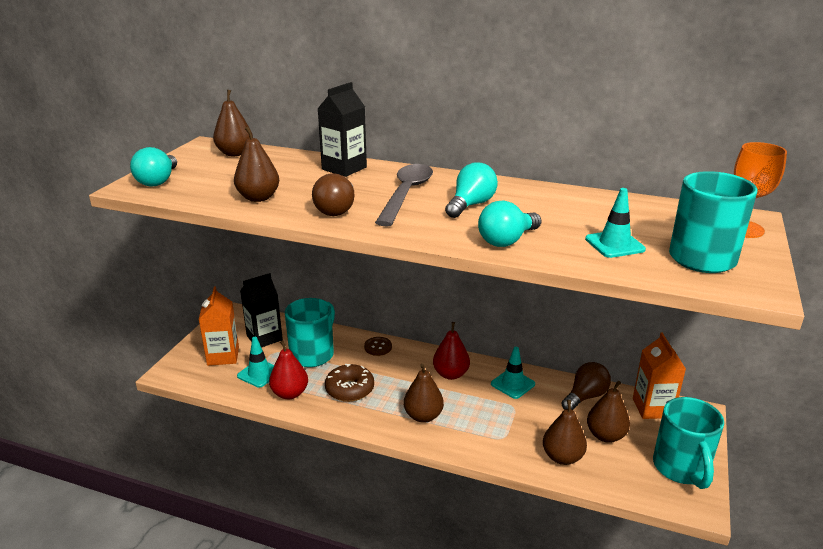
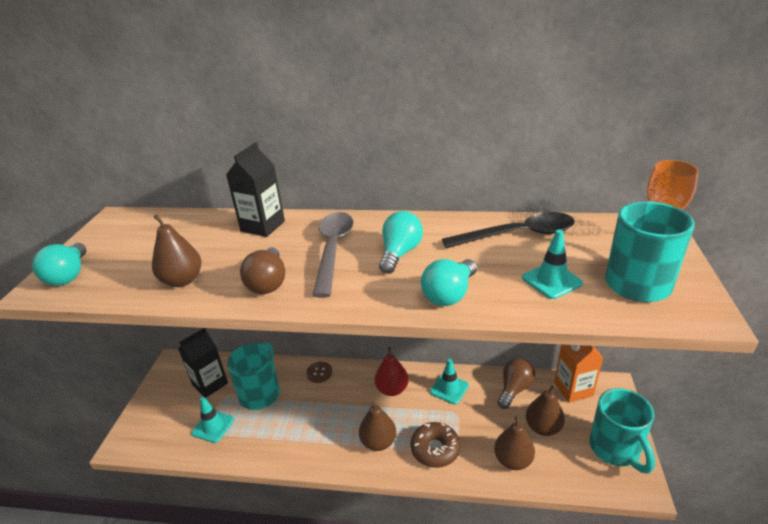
camera: 10 degrees left, 5 degrees up
(223, 356) = (173, 413): orange carton -> none
(235, 153) = (146, 224): brown pear -> none
(290, 393) = (247, 443): red pear -> none
(349, 389) = (303, 426): brown donut -> brown donut (435, 449)
(597, 206) = (517, 235): none -> black spoon

